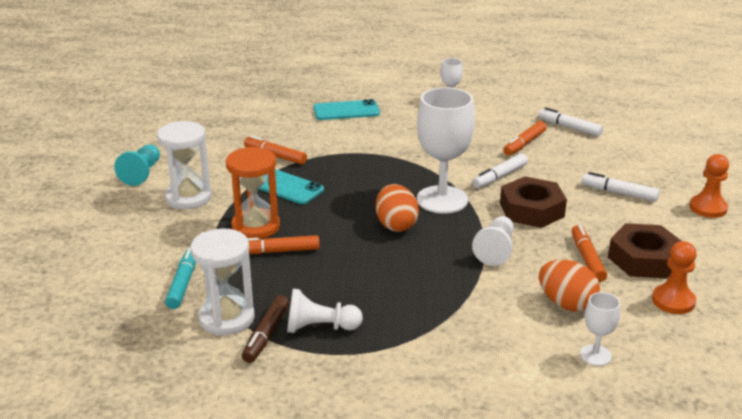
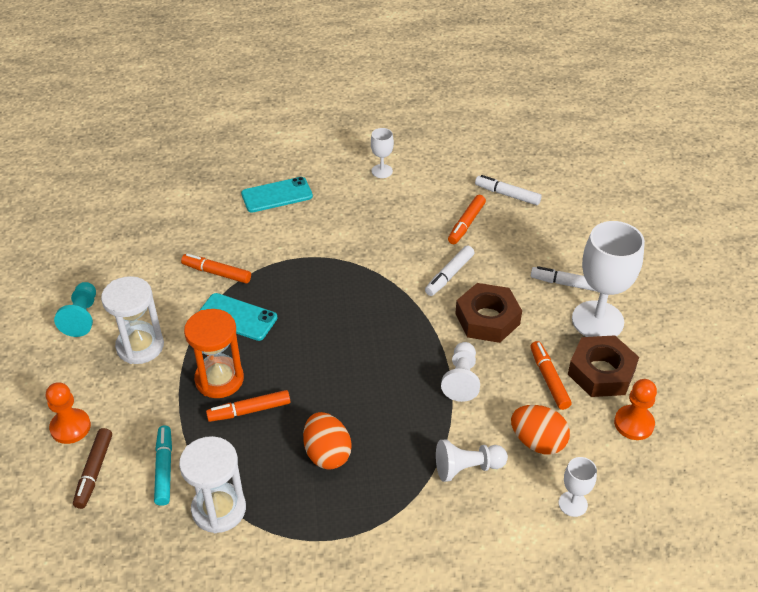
camera: 10 degrees left, 15 degrees up
(266, 335) = (262, 525): brown marker -> brown marker (94, 472)
(320, 327) = (312, 508): white pawn -> white pawn (467, 468)
(396, 225) = (359, 358): orange egg -> orange egg (327, 454)
(442, 200) = (398, 316): white goblet -> white goblet (597, 320)
(708, 208) = (652, 294): orange pawn -> orange pawn (70, 427)

